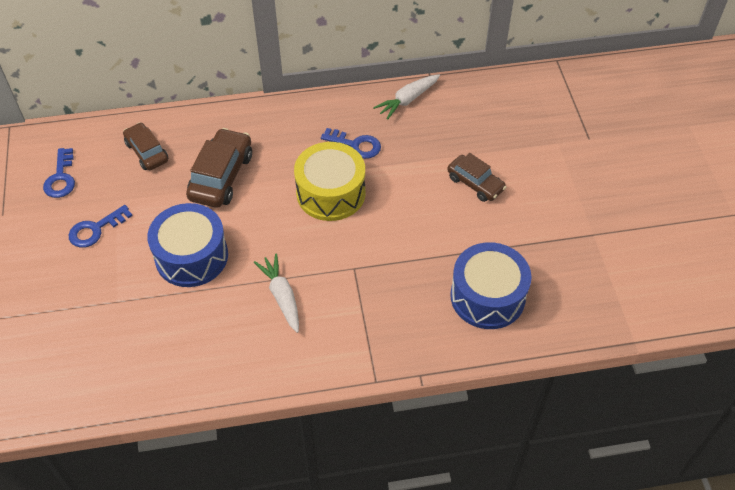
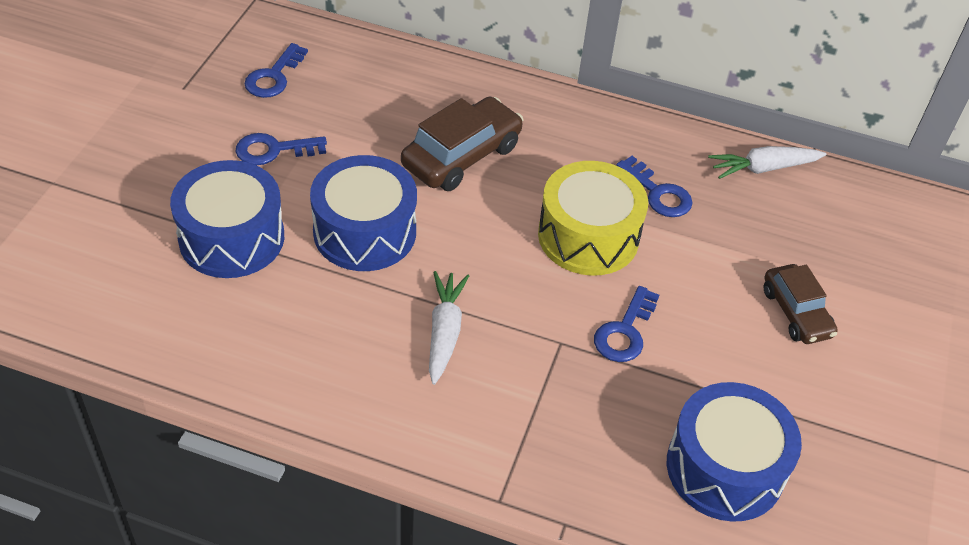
camera: 25 degrees right, 5 degrees down
(107, 302) = (231, 238): none -> blue drum
(147, 152) = (391, 90): brown car -> none
(387, 243) = (625, 331): none -> blue key

